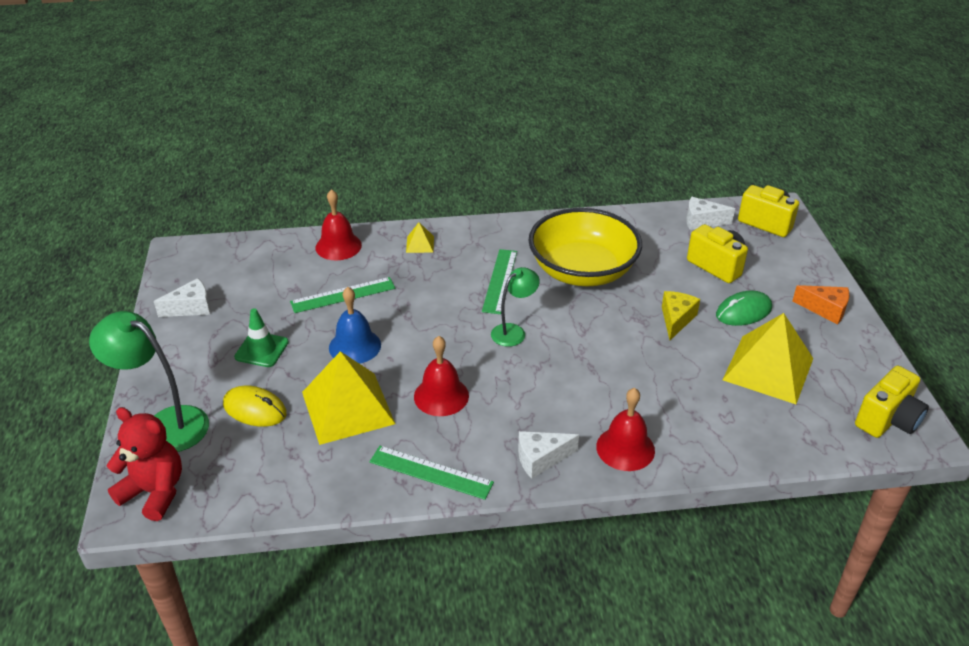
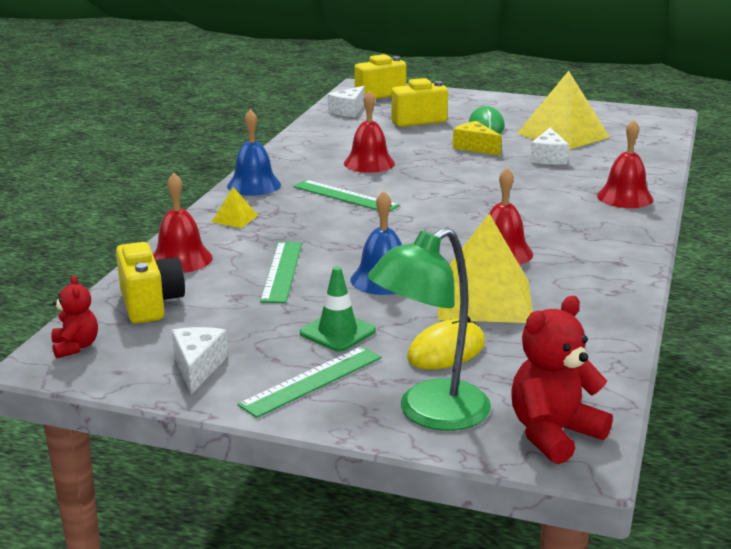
camera: 65 degrees left, 15 degrees down
(199, 253) = (75, 347): none -> red teddy bear
(431, 472) = (609, 276): green ruler -> green ruler (312, 381)
(489, 231) = (254, 185): none -> blue bell
(513, 331) = (432, 206): green lamp -> none
(541, 459) = (619, 229): white cheese -> white cheese (548, 158)
(582, 271) = (369, 163): yellow bowl -> red bell
(825, 309) = (508, 104): orange cheese -> none
(887, 420) = (644, 119): yellow camera -> yellow camera (150, 304)

